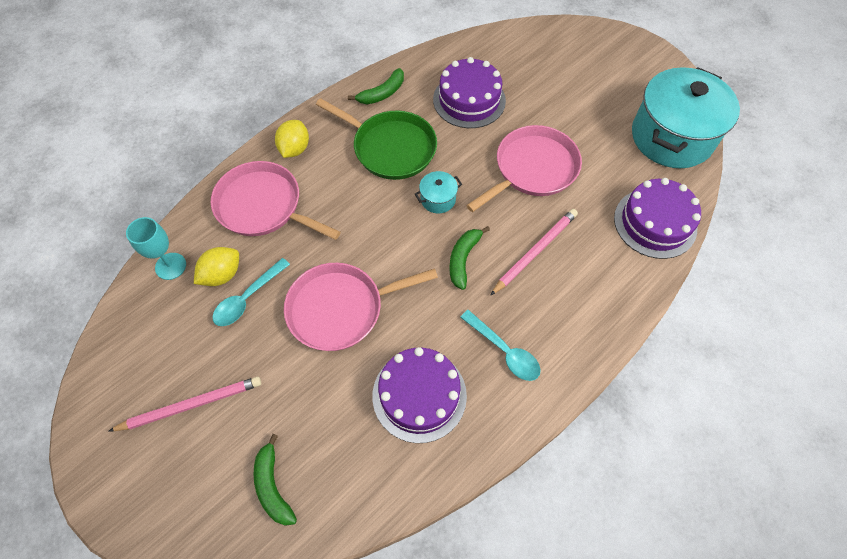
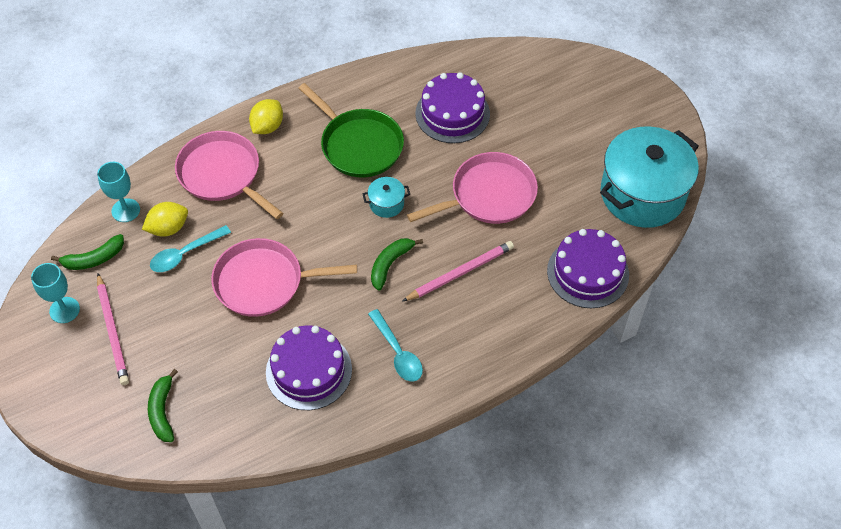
camera: 15 degrees right, 5 degrees down
(129, 394) = (64, 310): none -> turquoise goblet
(191, 405) = (113, 331): pink pencil -> pink pencil turned 75 degrees clockwise
(382, 93) = (369, 89): green banana -> green banana (94, 259)

